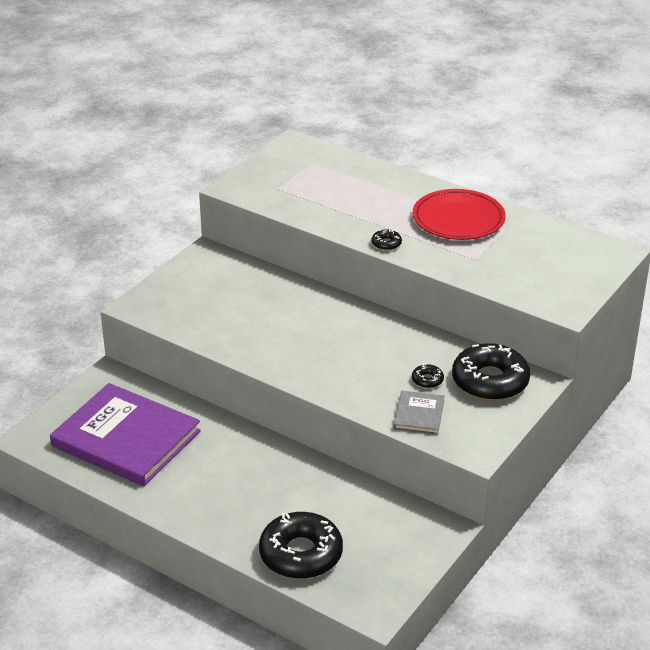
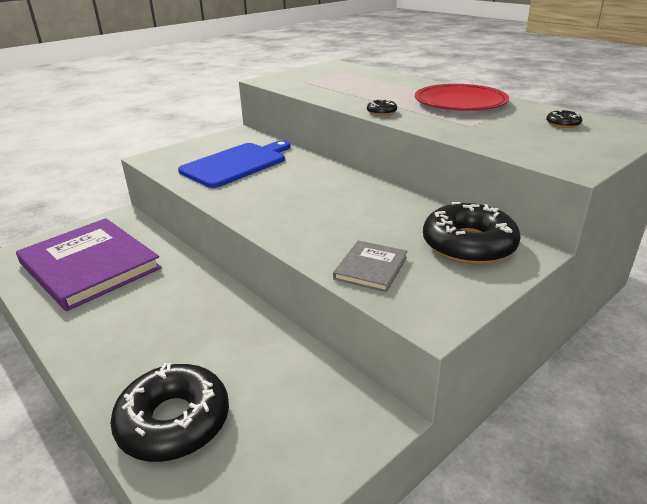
camera: 15 degrees right, 5 degrees down
(236, 305) = (236, 164): none -> blue cutting board
(427, 380) = (394, 236): black donut -> black donut (563, 124)

